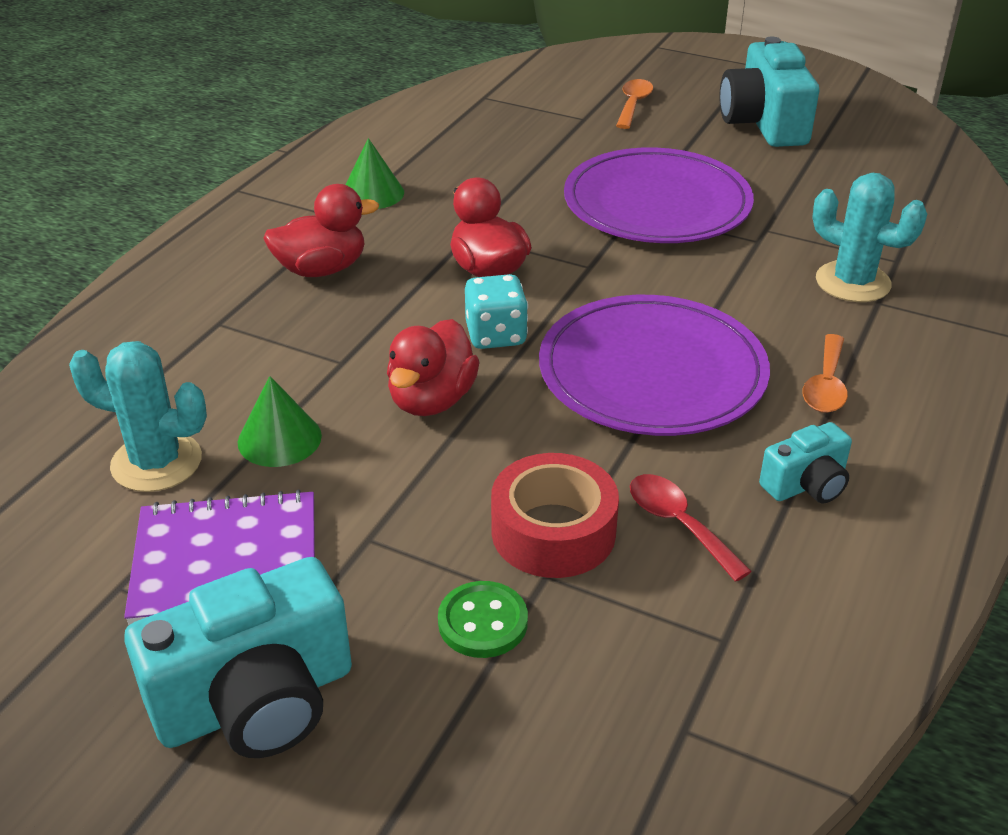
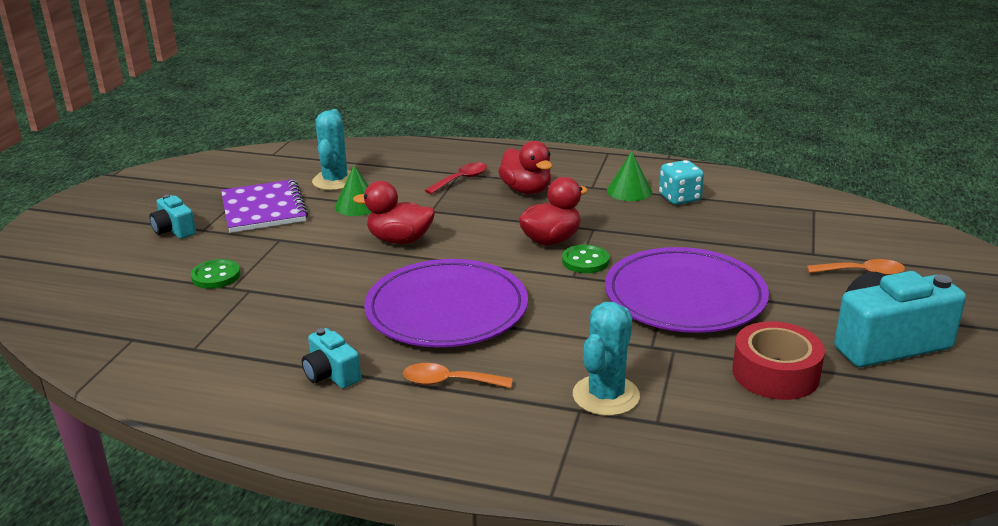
camera: 80 degrees right, 10 degrees down
(256, 701) = (174, 230): turquoise camera -> turquoise camera, size x0.52
(496, 335) = (473, 251): turquoise dice -> turquoise dice (679, 198)
(553, 532) = (284, 288): red tape -> red tape (775, 373)
(555, 253) = (585, 261): none -> green button
(678, 524) = (291, 328): red spoon -> red spoon (461, 179)

